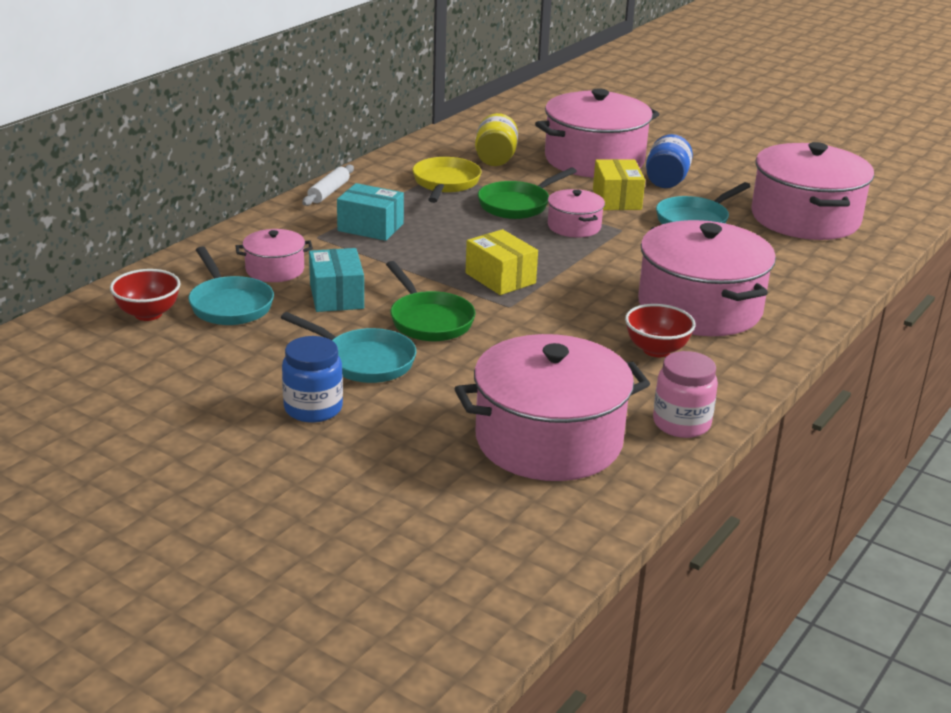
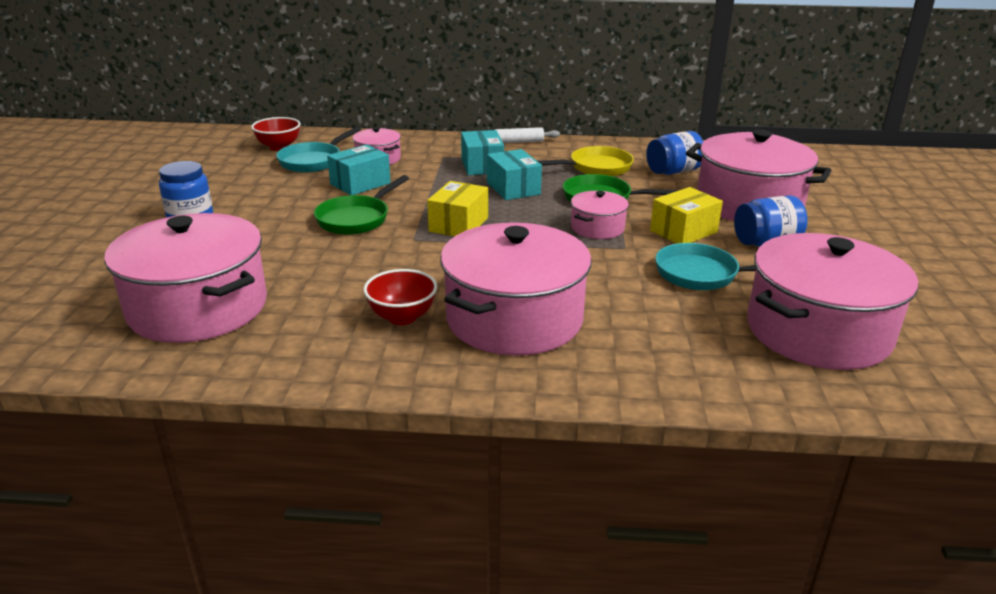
camera: 60 degrees right, 0 degrees up
(364, 361) = (272, 215): turquoise pan -> none
(447, 231) = (513, 188): none -> turquoise box
(495, 159) = (673, 171): yellow jar -> blue jar
(681, 423) = (269, 361): pink jar -> none

